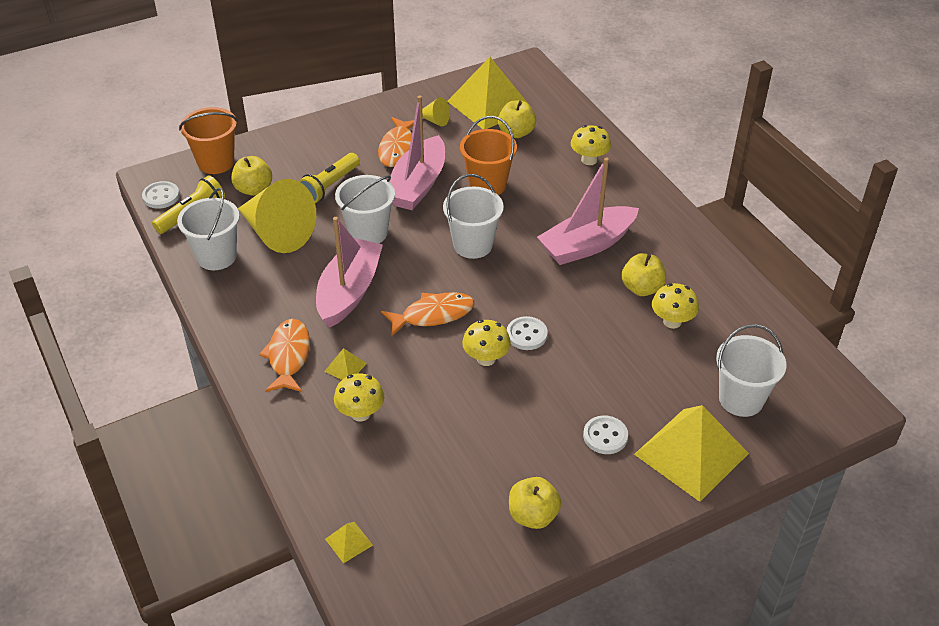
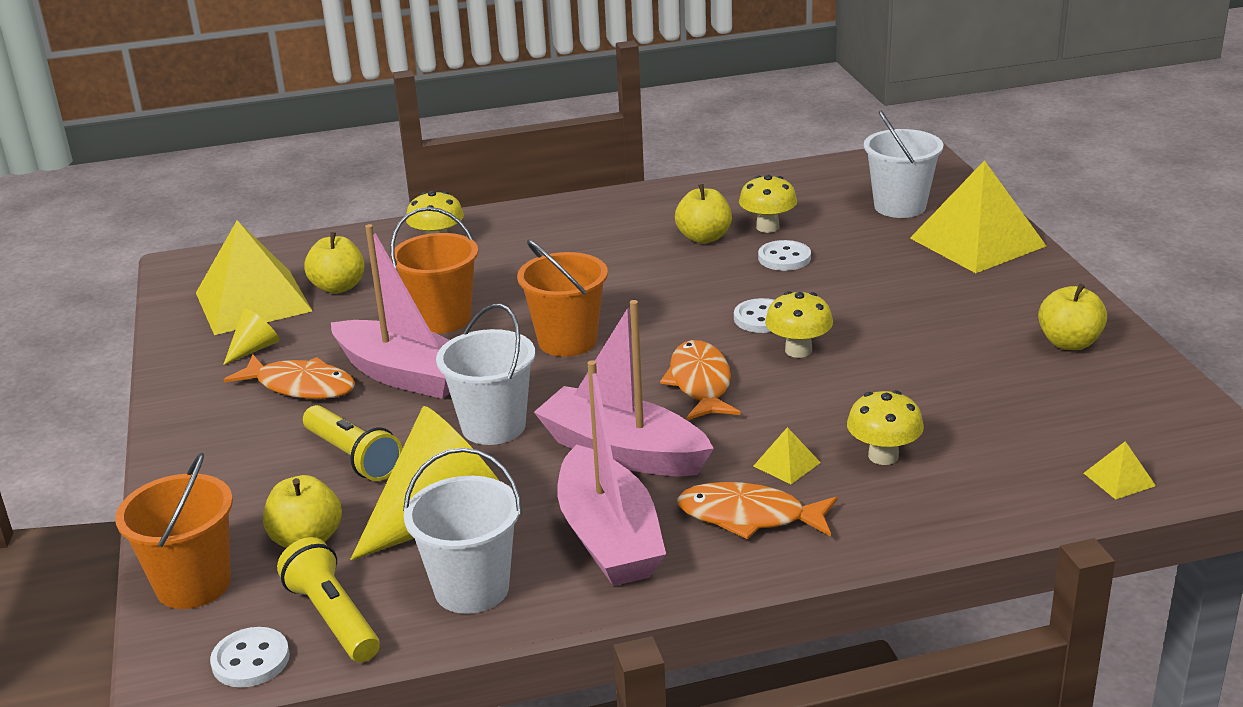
camera: 75 degrees left, 15 degrees down
(473, 245) = (567, 341): white bucket -> orange bucket
(587, 245) = (609, 262): pink boat -> pink boat (609, 537)
(605, 436) = (946, 286): white button -> white button (784, 258)

